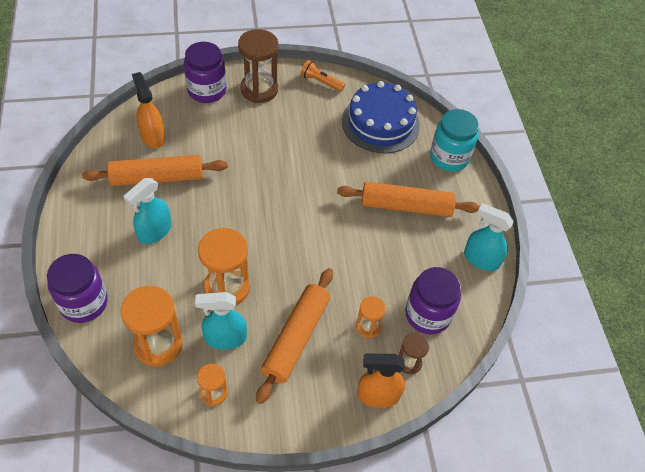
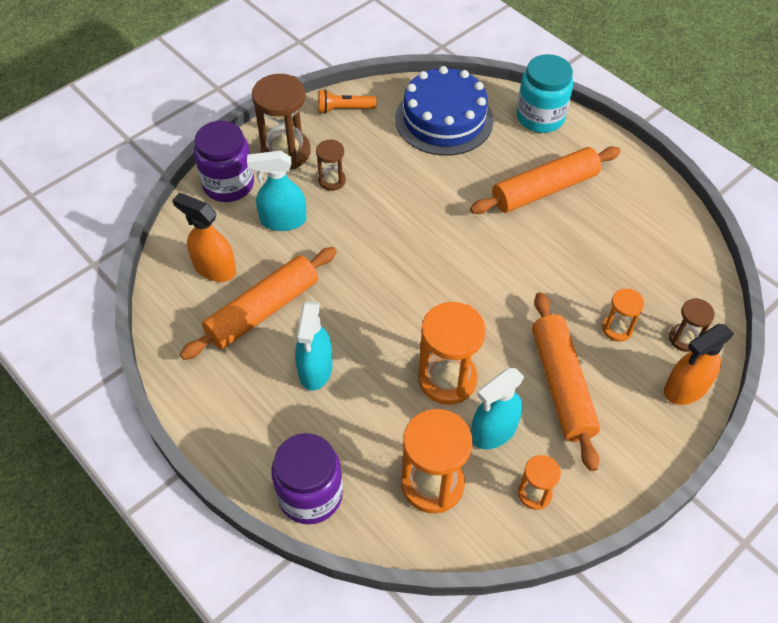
camera: 30 degrees left, 0 degrees up
(271, 123) = (332, 180): none -> brown hourglass
(427, 314) = (659, 282): purple jar -> none
(481, 259) = (657, 200): turquoise spray bottle -> turquoise spray bottle (283, 220)

